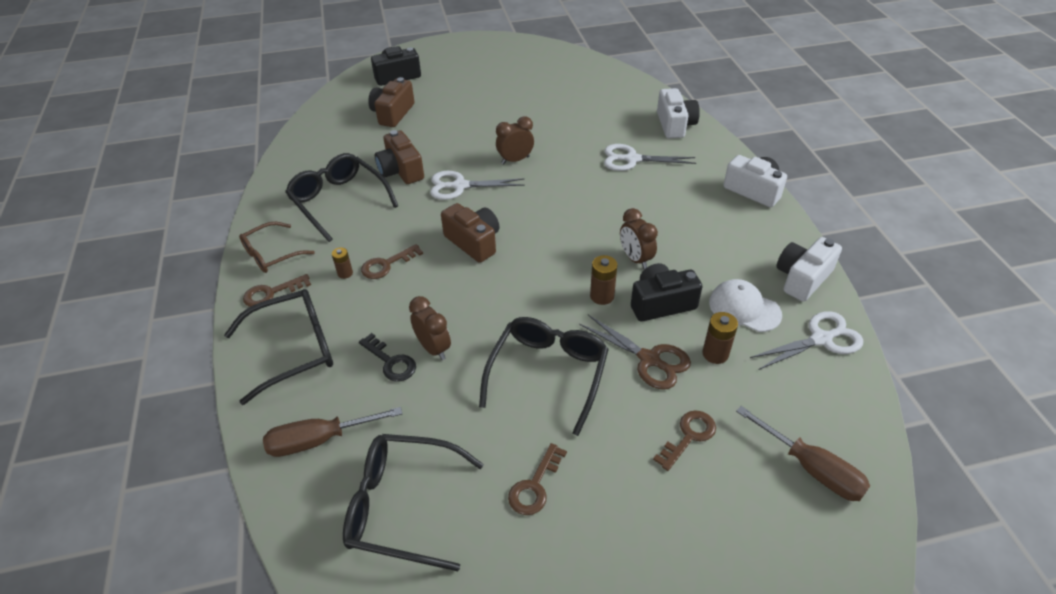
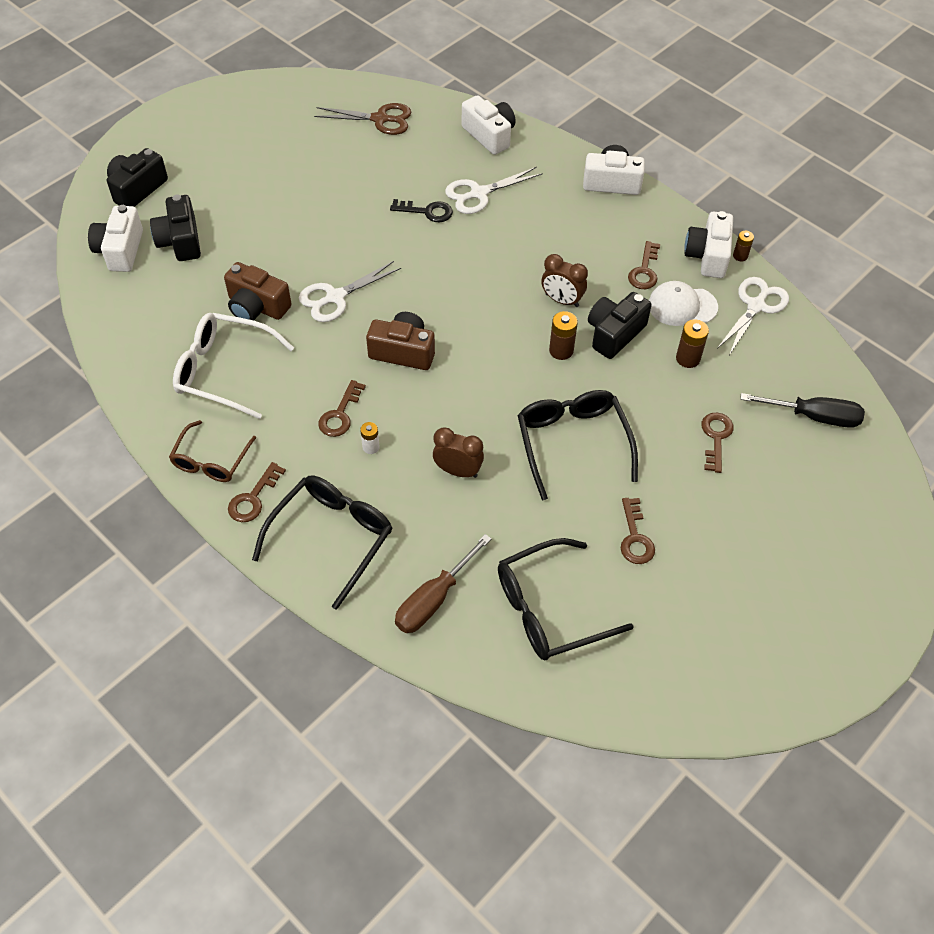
camera: 35 degrees left, 10 degrees up
(338, 201) = (223, 371): black glasses -> white glasses
(345, 273) = (307, 443): brown battery -> brown battery (740, 256)
(351, 105) = (120, 250): none -> white camera
(386, 298) = (371, 447): none -> white battery
(390, 362) = (431, 502): black key -> black key (427, 211)
(392, 113) = (180, 241): brown camera -> black camera
(515, 160) = (366, 243): brown clock -> none
(649, 359) = (641, 389): brown scissors -> brown scissors (380, 119)
(730, 266) = (644, 270): none -> brown key
(811, 468) = (813, 416): brown screwdriver -> black screwdriver

